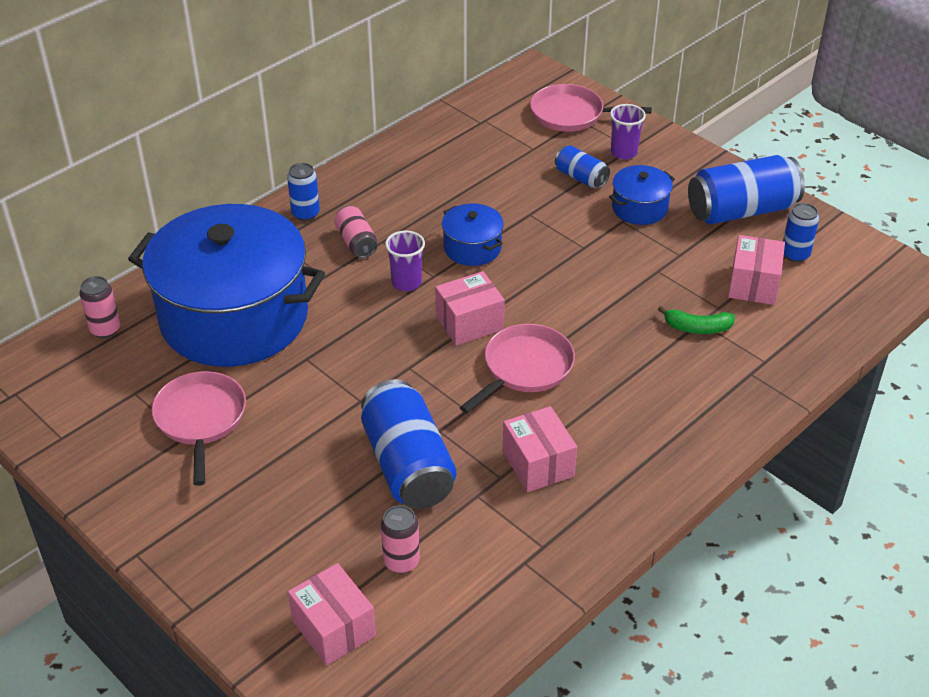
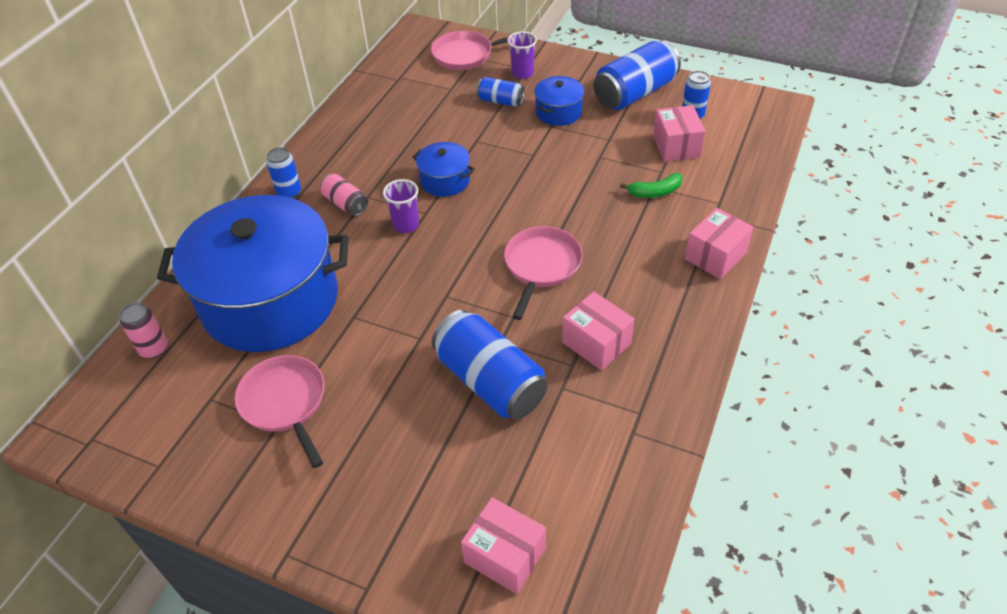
camera: 20 degrees left, 5 degrees up
(401, 561) = (530, 470): pink can -> none
(469, 323) = (476, 243): pink box -> pink box (715, 256)

